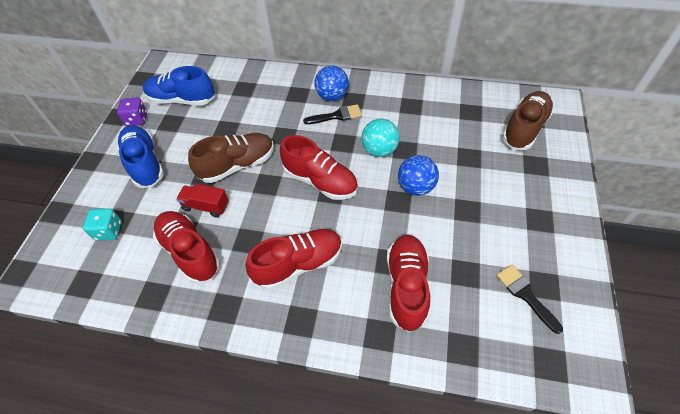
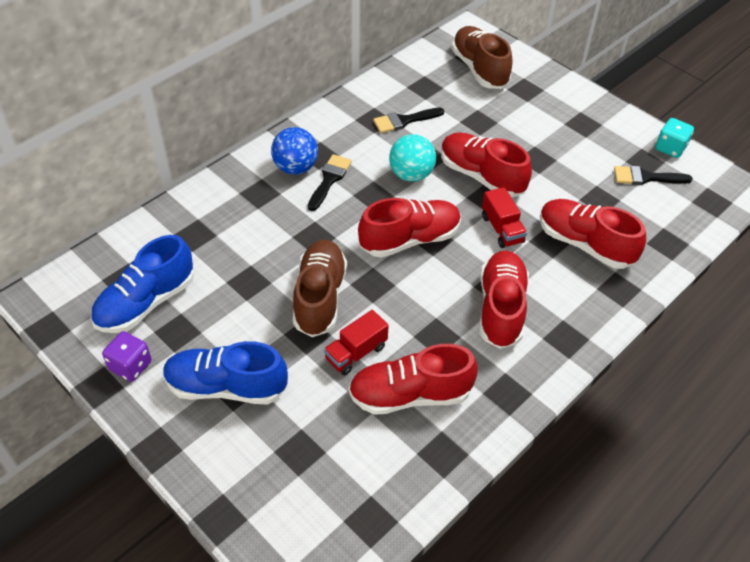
camera: 60 degrees left, 5 degrees down
(109, 231) = (308, 466): turquoise dice -> turquoise dice (670, 148)
(375, 226) = (502, 229): none -> red truck
(416, 187) = (481, 176): blue ball -> red shoe
(426, 120) = (404, 121): none -> black brush

